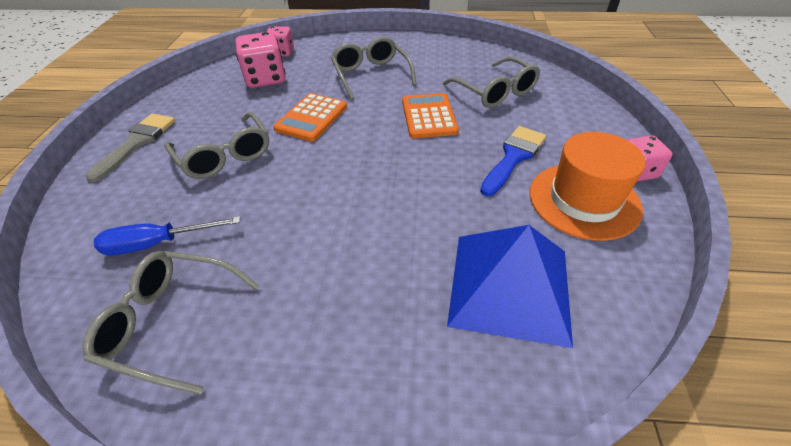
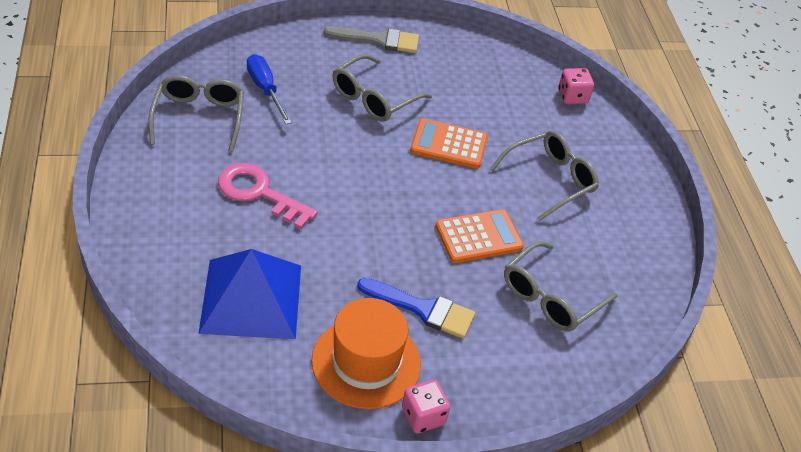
camera: 70 degrees right, 0 degrees up
(265, 79) = (511, 96): pink dice -> none
(339, 264) = (259, 193): none -> pink key

